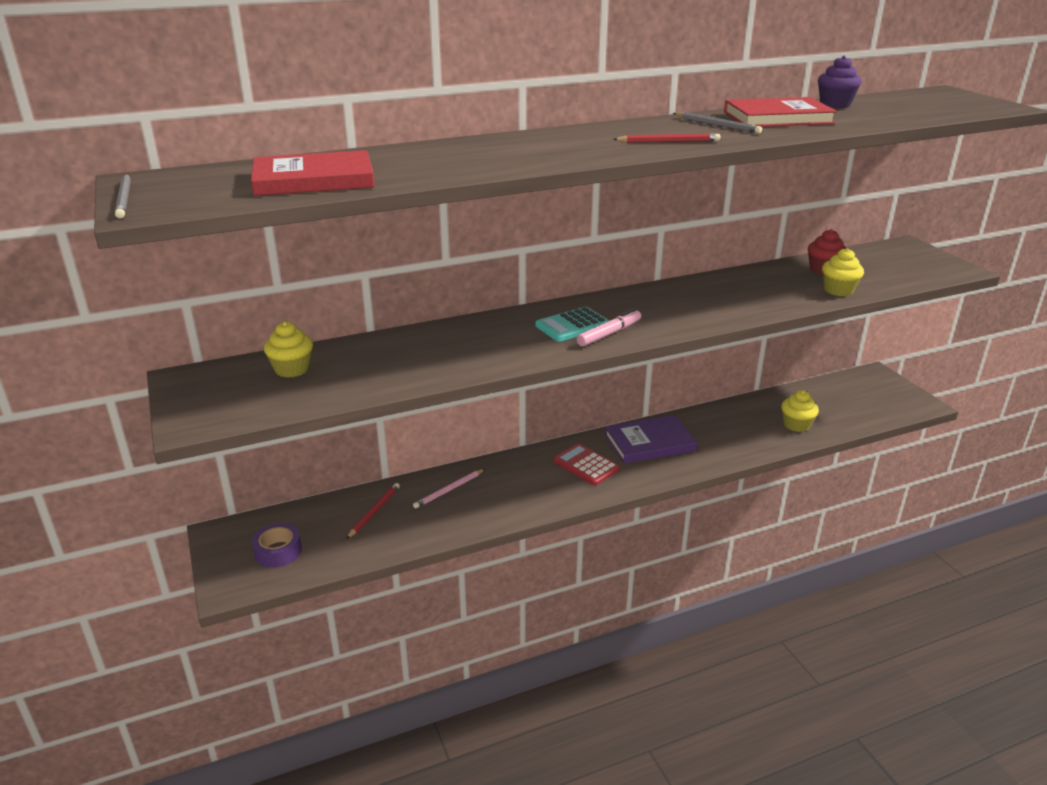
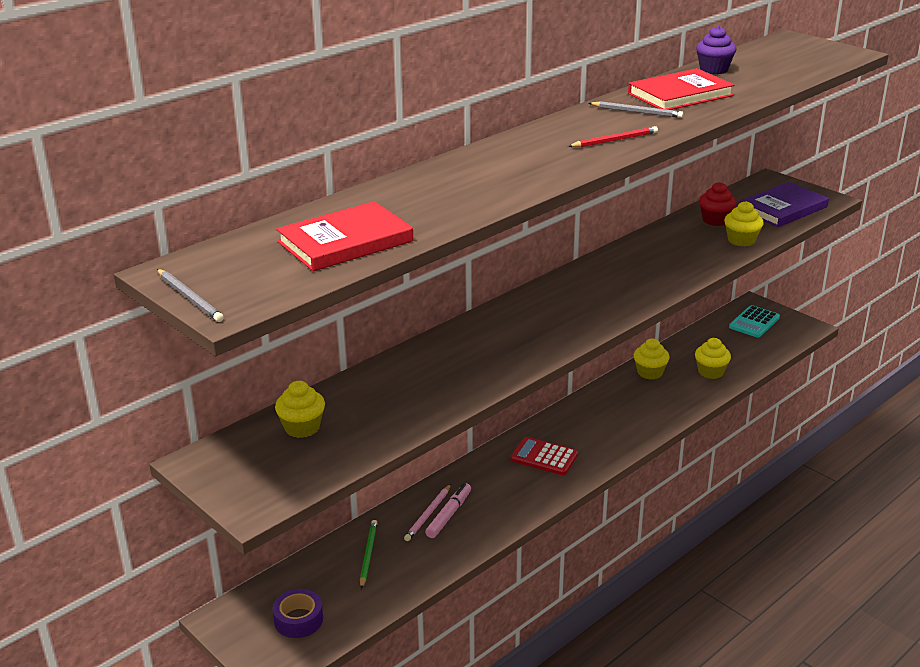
camera: 20 degrees left, 0 degrees up
(374, 511) = (368, 555): red pencil -> green pencil
(572, 325) = (534, 324): turquoise calculator -> turquoise calculator (754, 322)
(609, 333) = (574, 326): pink marker -> pink marker (449, 515)
(649, 443) = (590, 420): purple book -> purple book (783, 208)
(734, 413) = (650, 373): none -> yellow cupcake

